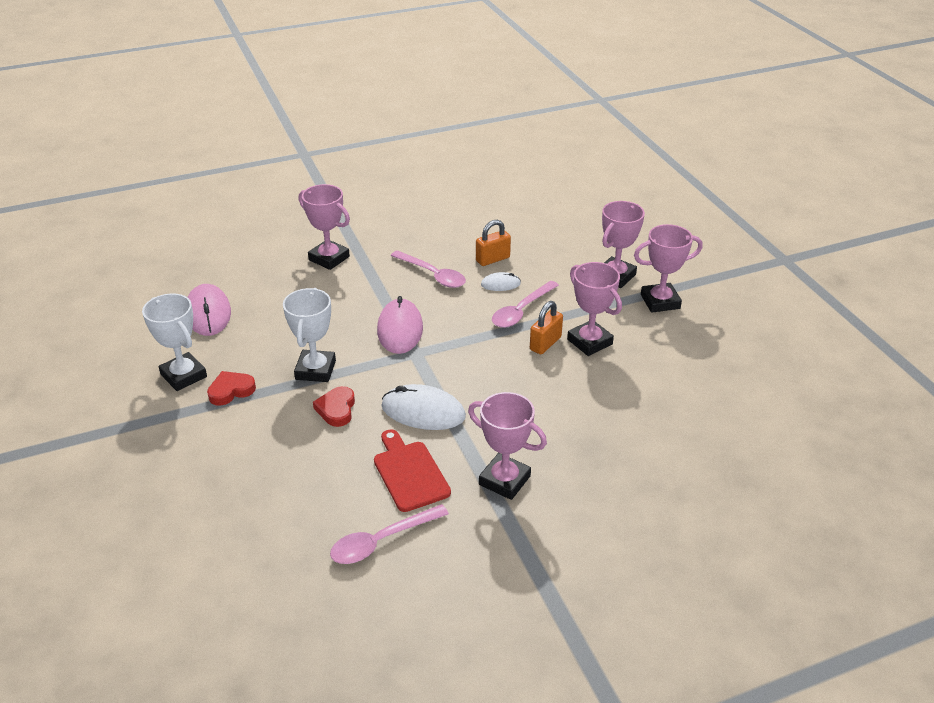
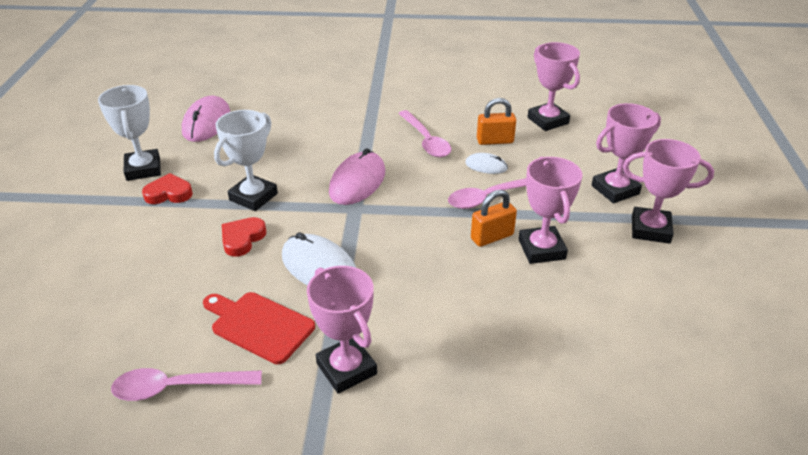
camera: 25 degrees right, 0 degrees up
(329, 258) = (343, 103): pink trophy -> pink trophy (547, 120)
(409, 473) = (259, 325): red cutting board -> red cutting board turned 60 degrees counterclockwise

